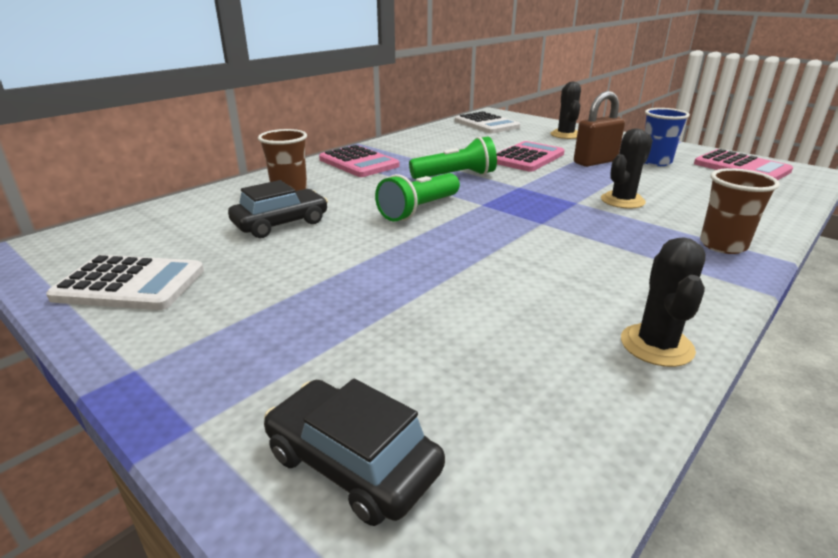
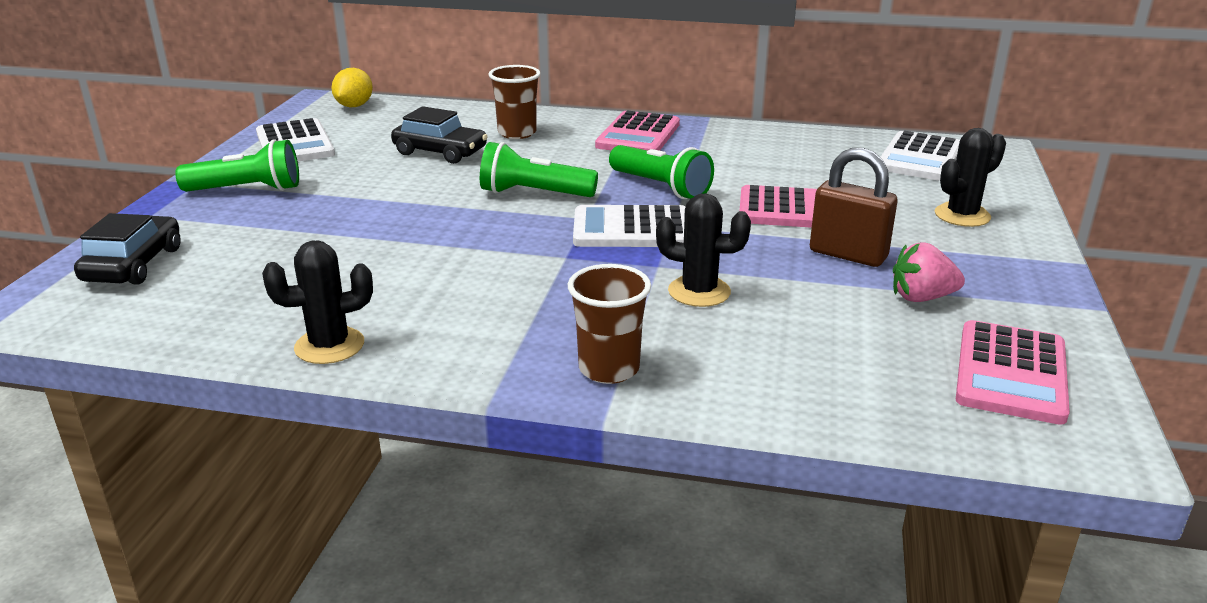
camera: 60 degrees right, 0 degrees up
(85, 237) = (354, 106): none -> yellow lemon
(219, 334) = (247, 190): none -> green flashlight
(514, 196) = (631, 229): none -> white calculator
(655, 162) = (921, 298): blue cup -> pink strawberry

